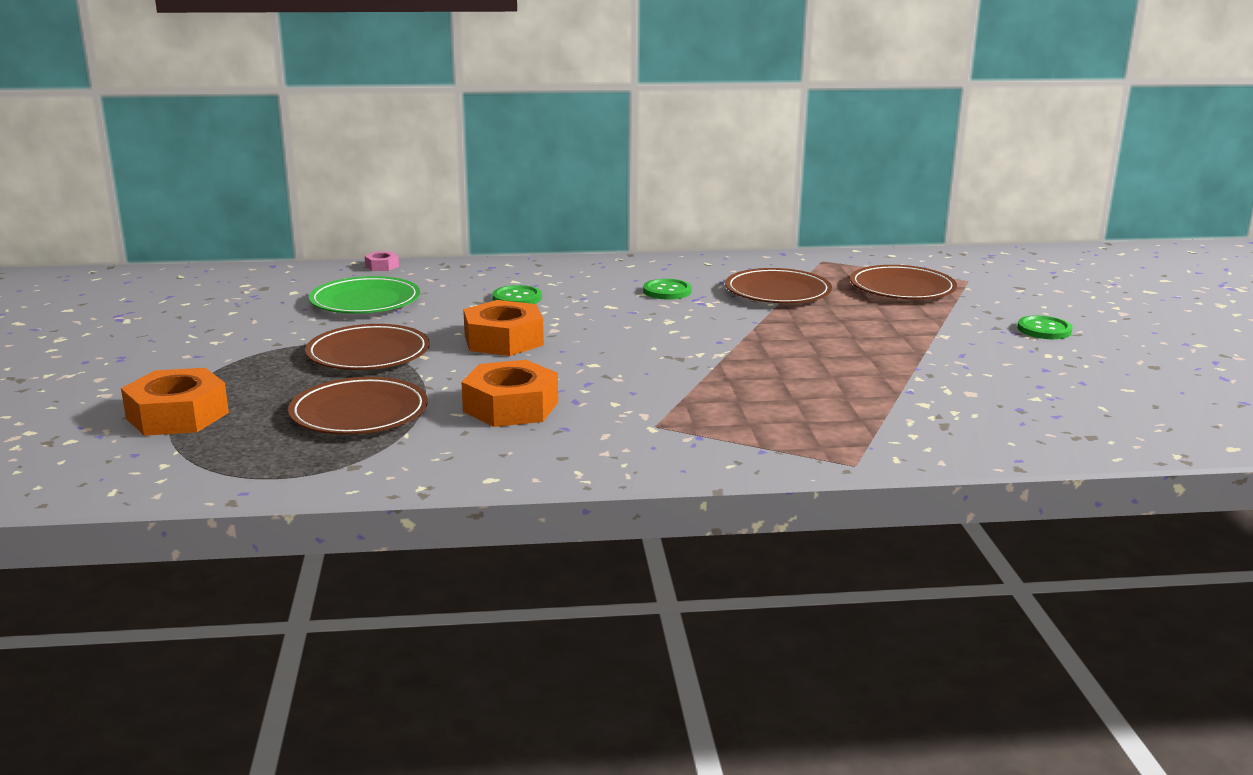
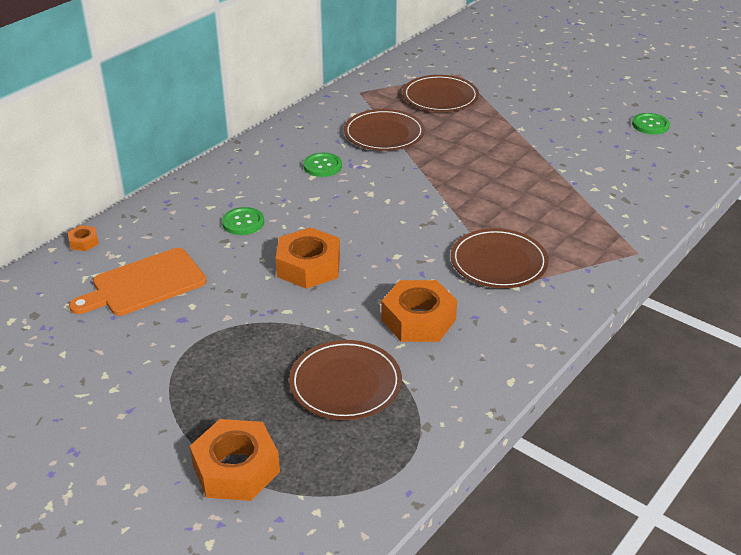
camera: 45 degrees left, 15 degrees up
(365, 301) = (144, 284): green plate -> orange cutting board
(368, 354) = (248, 331): brown plate -> brown plate (498, 262)
(382, 266) = (84, 242): pink nut -> orange nut
(1044, 330) = (554, 99): green button -> green button (650, 125)

